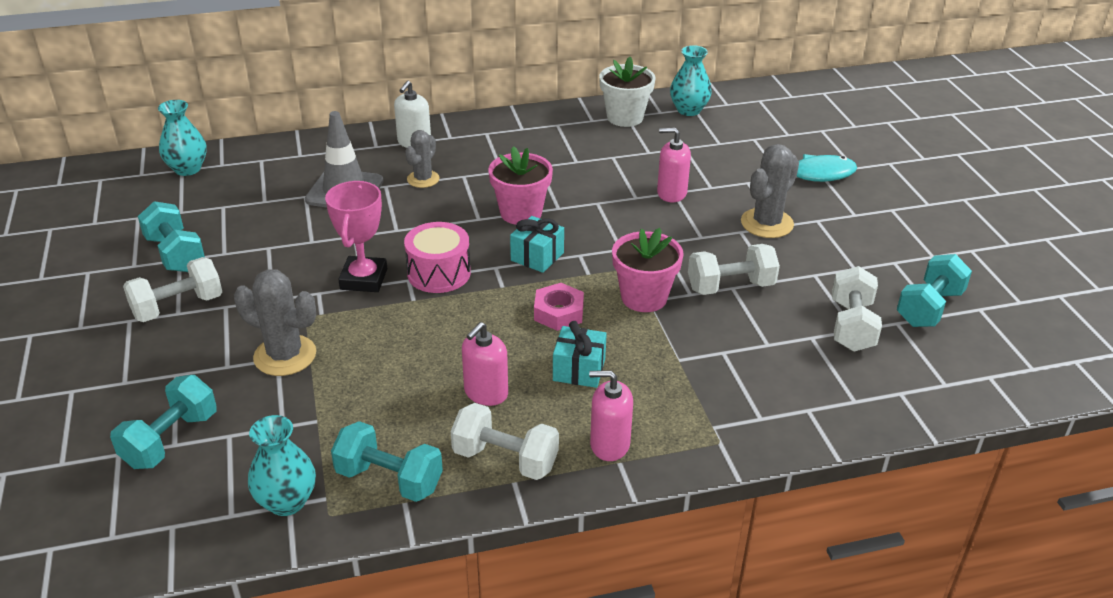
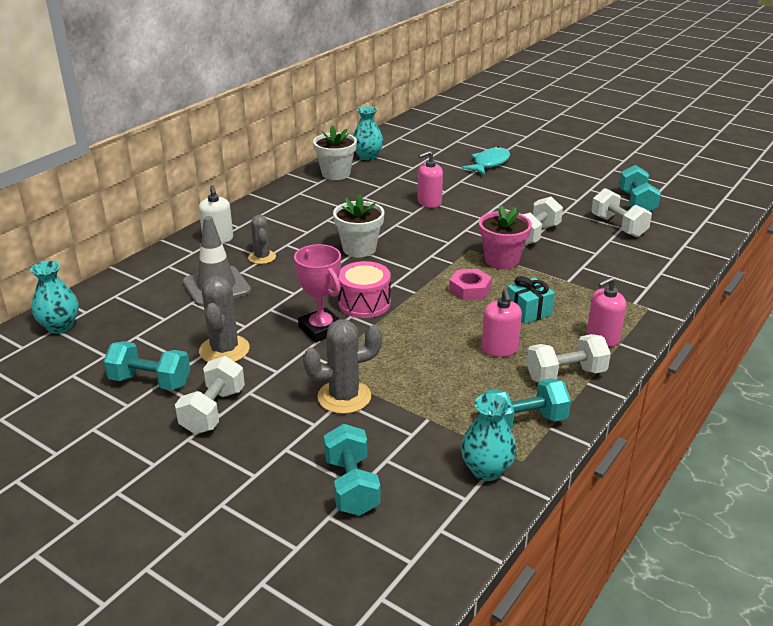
camera: 40 degrees left, 5 degrees down
(521, 213) = (359, 249): pink flower pot -> white flower pot
(537, 256) = (408, 267): turquoise gift -> none
(767, 223) = (503, 197): grey cactus -> grey cactus (224, 350)

